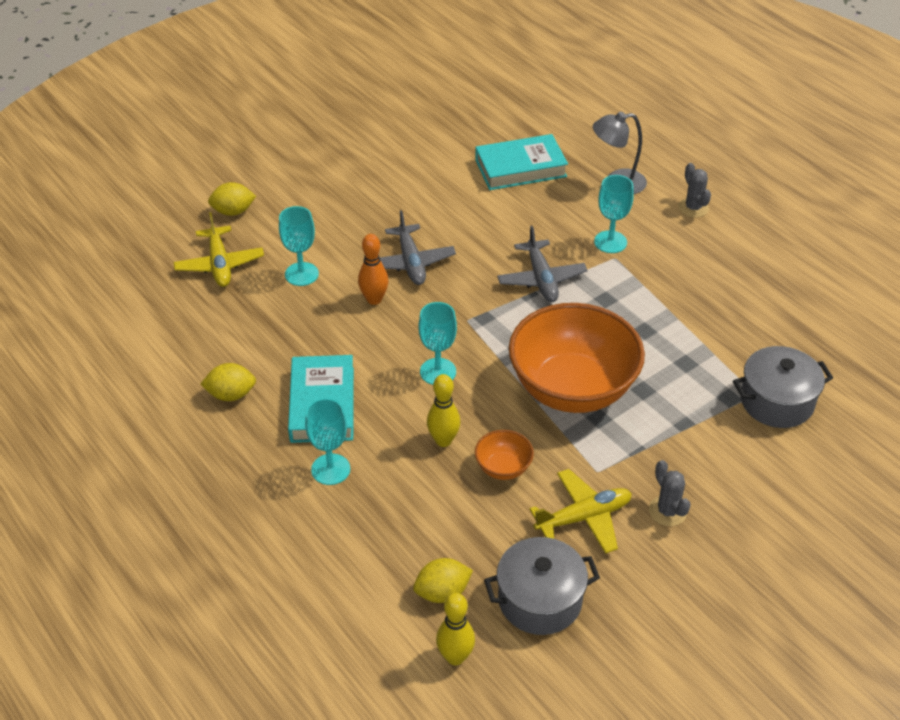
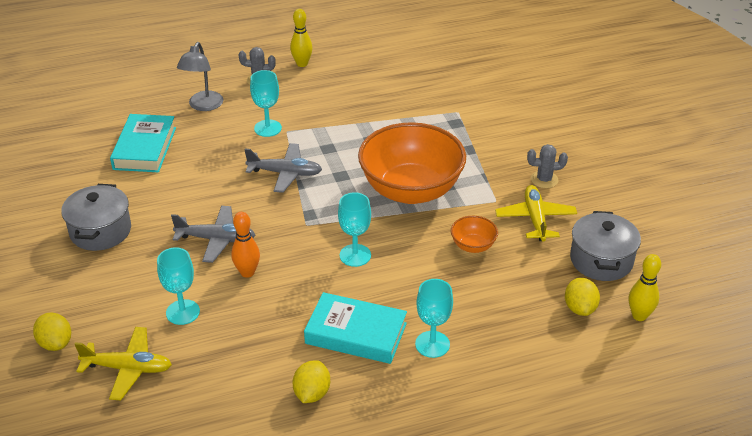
camera: 70 degrees left, 5 degrees down
(233, 211) = (55, 343): yellow lemon -> yellow lemon turned 45 degrees counterclockwise
(443, 440) = (431, 270): yellow bowling pin -> yellow bowling pin (302, 64)
(776, 401) = (469, 105): grey pot -> grey pot (100, 231)

